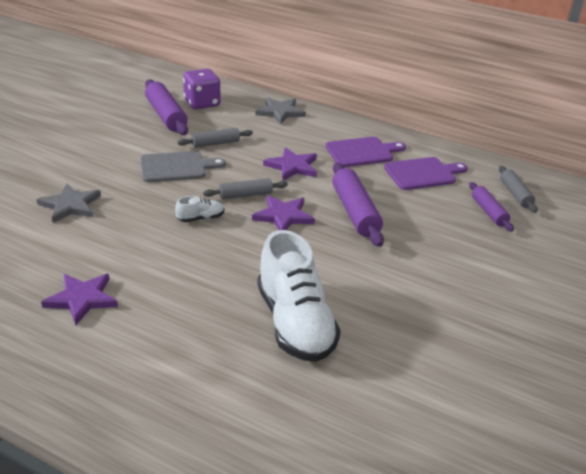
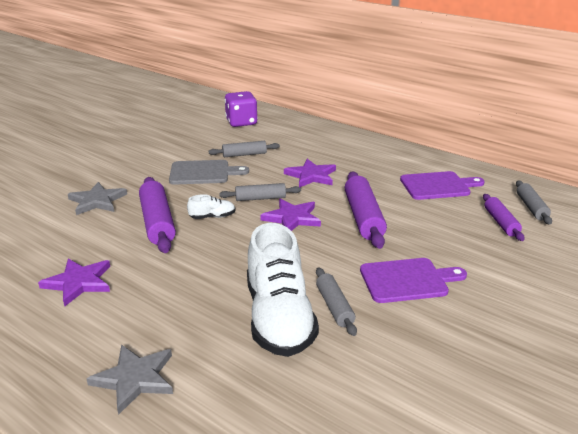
camera: 10 degrees right, 5 degrees down
(166, 115) = (206, 131): purple rolling pin -> purple rolling pin (158, 222)
(280, 112) = (311, 131): grey star -> grey star (135, 379)
(345, 309) = (334, 307): none -> grey rolling pin
(362, 152) = (381, 165): purple cutting board -> purple cutting board (407, 280)

